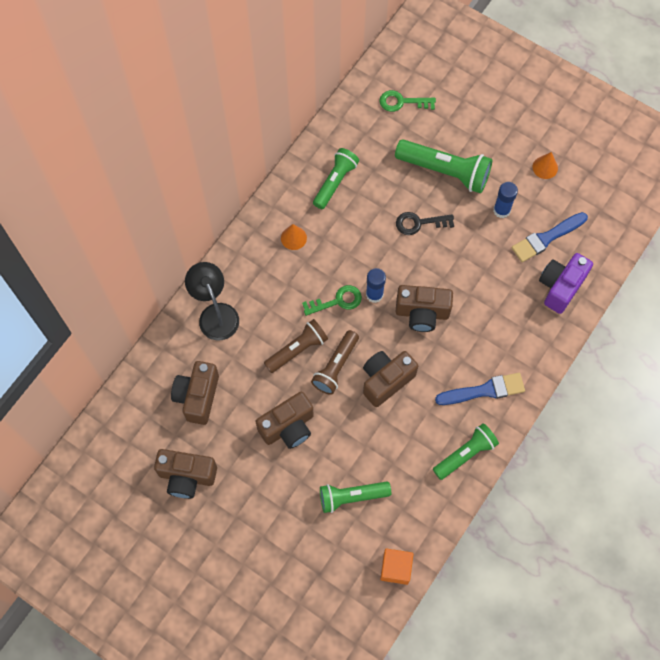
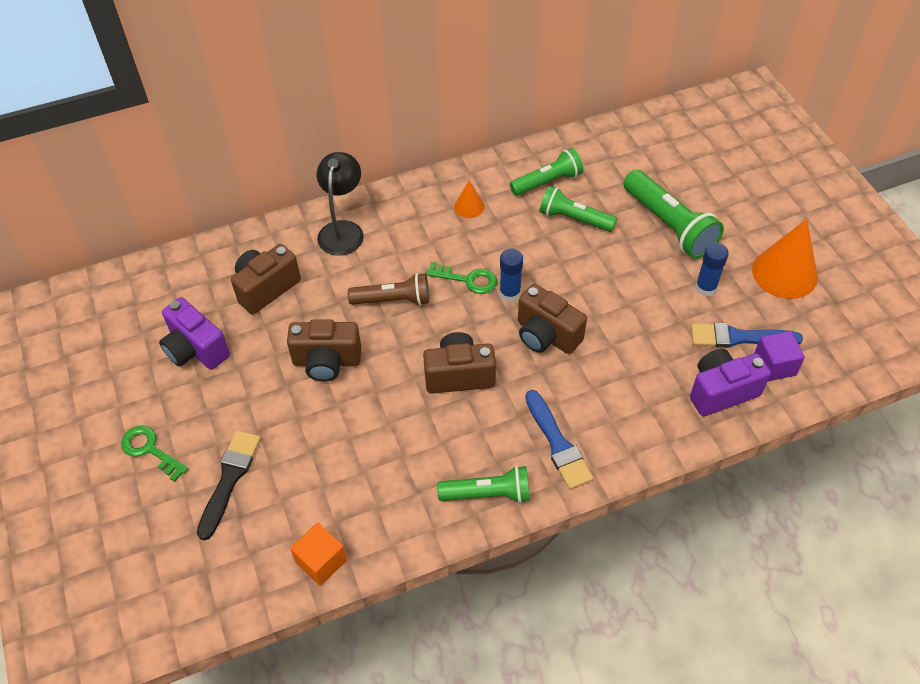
camera: 35 degrees right, 15 degrees down
(187, 476) = (196, 349): brown camera -> purple camera
(291, 554) = (229, 479): none -> black brush
(335, 367) = (418, 335): brown flashlight -> none
(351, 497) = (334, 462): green flashlight -> green flashlight (574, 219)
(402, 102) = (668, 149): green key -> green key (150, 450)
(419, 223) = (606, 256): black key -> none
(484, 390) = (557, 443): blue brush -> blue brush turned 45 degrees clockwise
(545, 167) = (784, 273): orange cone -> orange cone, size x2.01
(581, 246) = (774, 365): none -> purple cube

